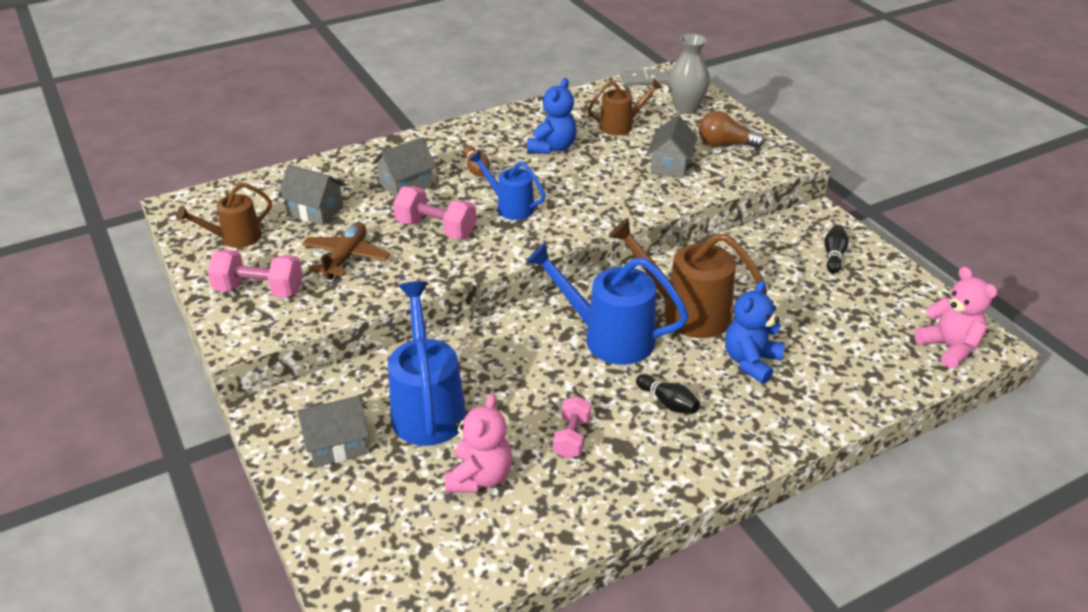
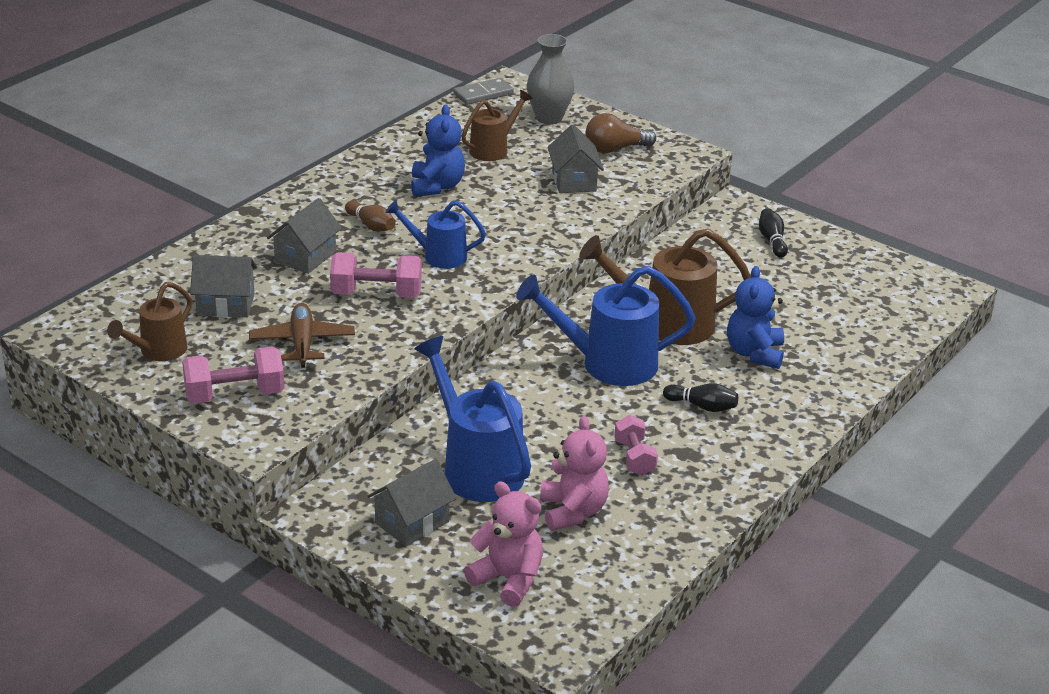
camera: 25 degrees left, 5 degrees down
(949, 347) = (919, 300): pink teddy bear -> pink teddy bear (508, 579)

